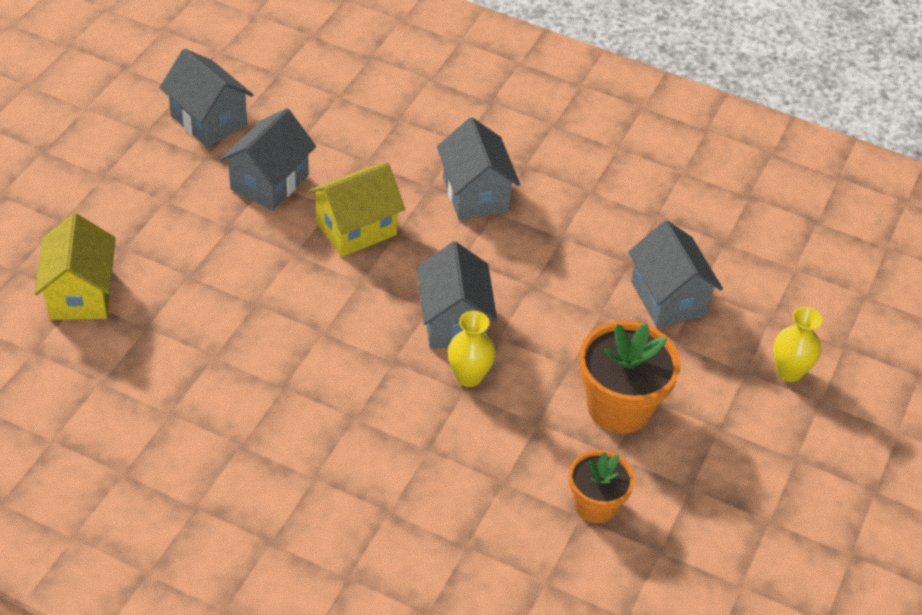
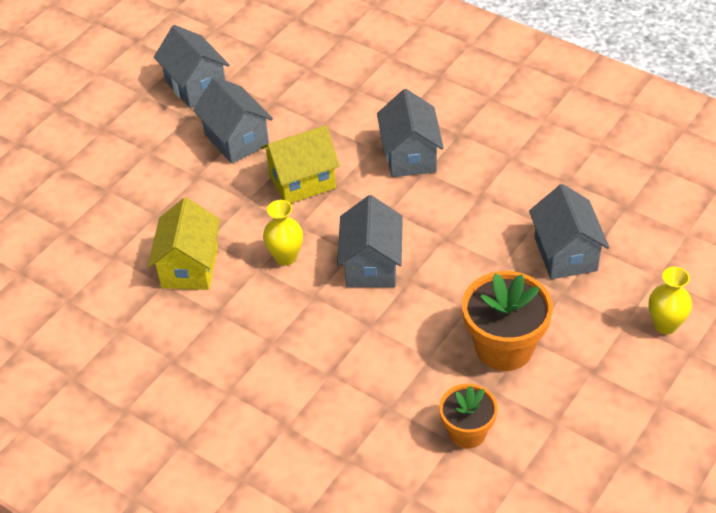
camera: 15 degrees right, 0 degrees up
(81, 294) = (65, 227): yellow house -> yellow house (189, 267)
(269, 182) = (236, 139): grey house -> grey house turned 75 degrees counterclockwise
(469, 376) = (376, 313): yellow vase -> yellow vase (285, 257)

